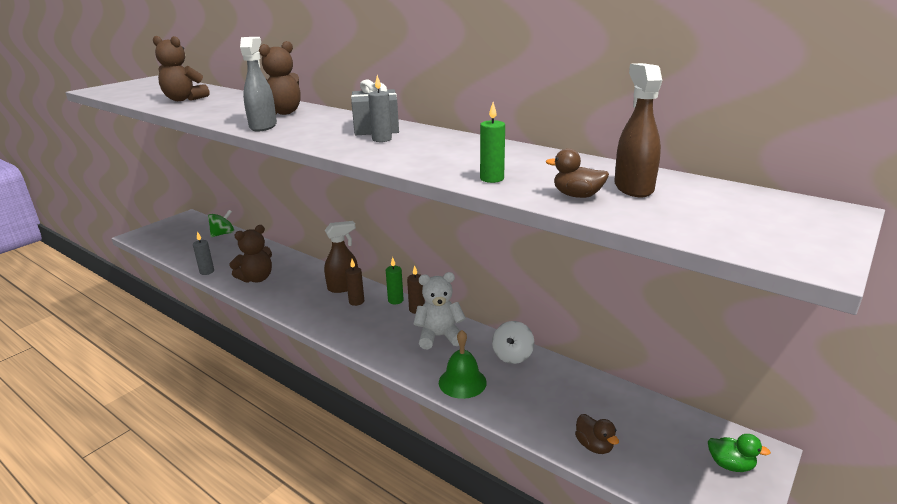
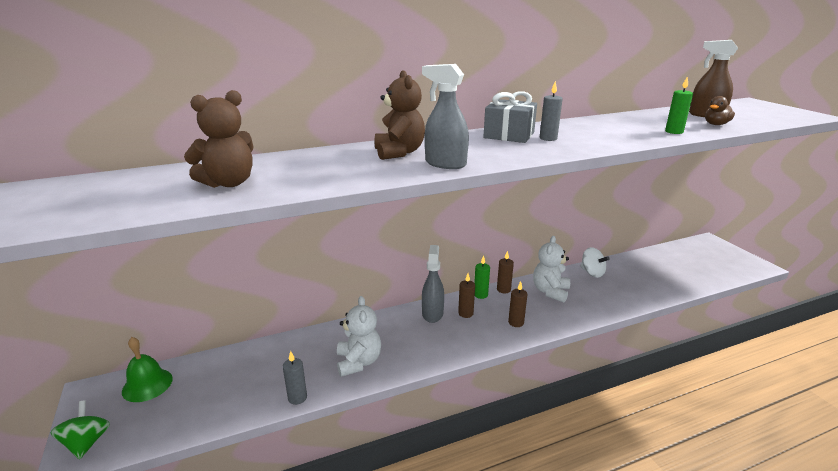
camera: 60 degrees left, 0 degrees up
(223, 234) = (203, 367): green spinning top -> green spinning top (87, 442)
(256, 278) = (358, 362): brown teddy bear -> white teddy bear
(343, 287) = (432, 313): brown spray bottle -> grey spray bottle
(362, 330) = (516, 322): none -> brown candle
(462, 382) = (614, 300): green bell -> green bell (147, 385)
(594, 446) = (694, 278): brown duck -> none
(730, 465) = (717, 251): green duck -> none

